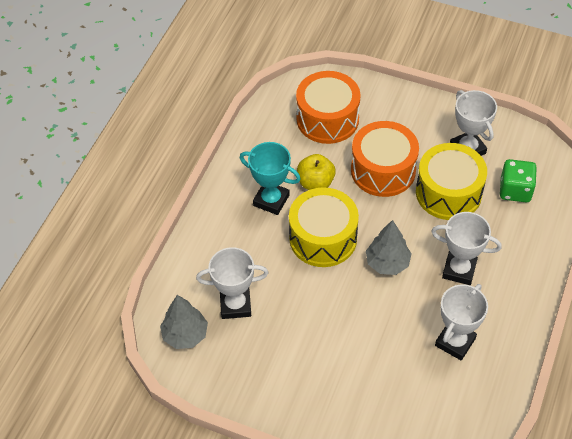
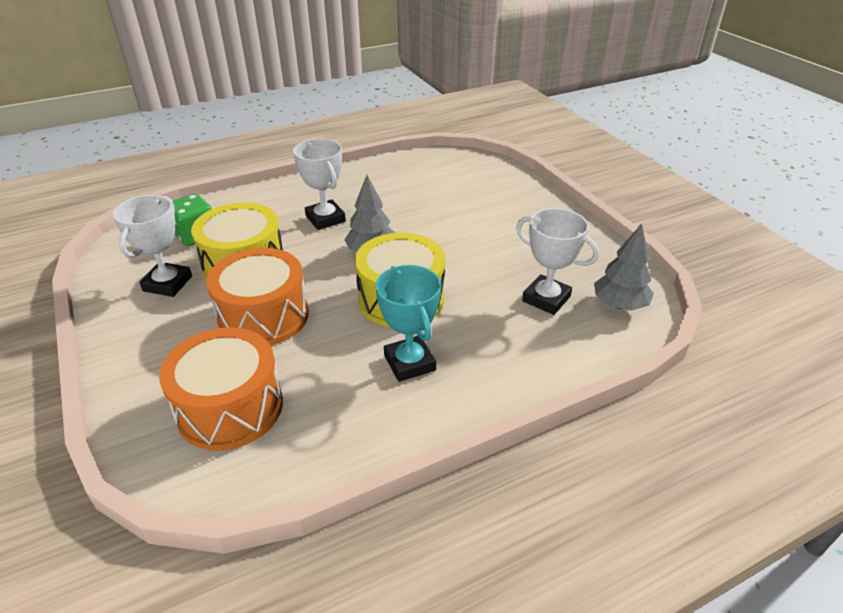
camera: 140 degrees left, 15 degrees down
(315, 182) = (341, 349): yellow apple -> none
(455, 342) = (392, 190): white trophy -> none

